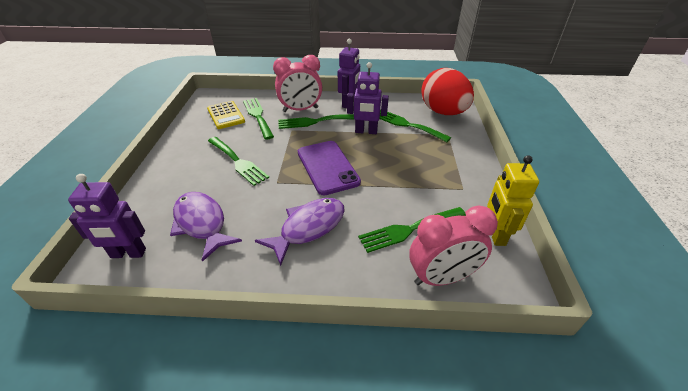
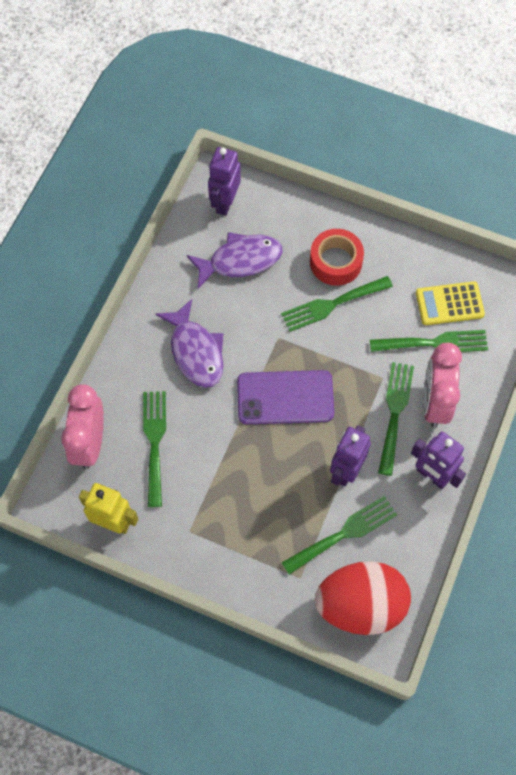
camera: 110 degrees right, 25 degrees up
(197, 168) = (335, 262): none -> red tape

